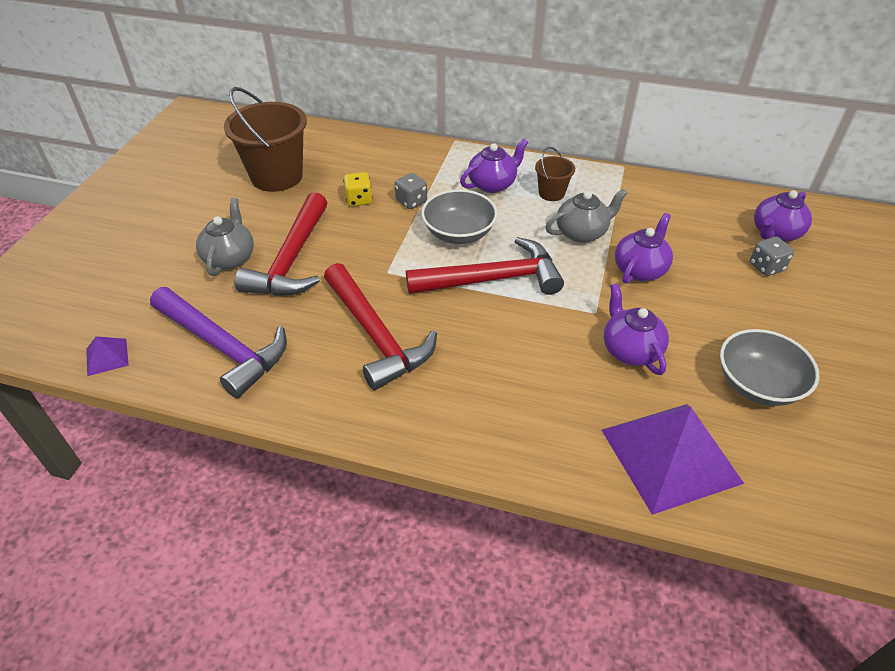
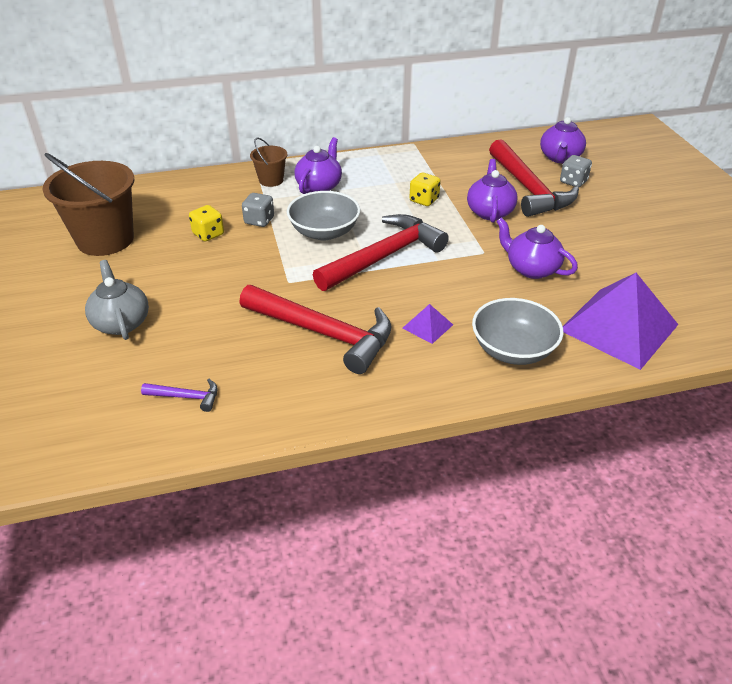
camera: 30 degrees left, 5 degrees down
(107, 357) = (66, 454): purple pyramid -> purple pyramid (427, 326)
(223, 347) = (186, 397): purple hammer -> purple hammer, size x0.43
(292, 259) = (188, 302): red hammer -> red hammer (528, 189)
(551, 193) = (374, 179): brown bucket -> brown bucket (271, 180)
(582, 233) = (424, 200): grey teapot -> yellow dice
(757, 384) = (633, 259): grey bowl -> grey bowl (513, 350)

